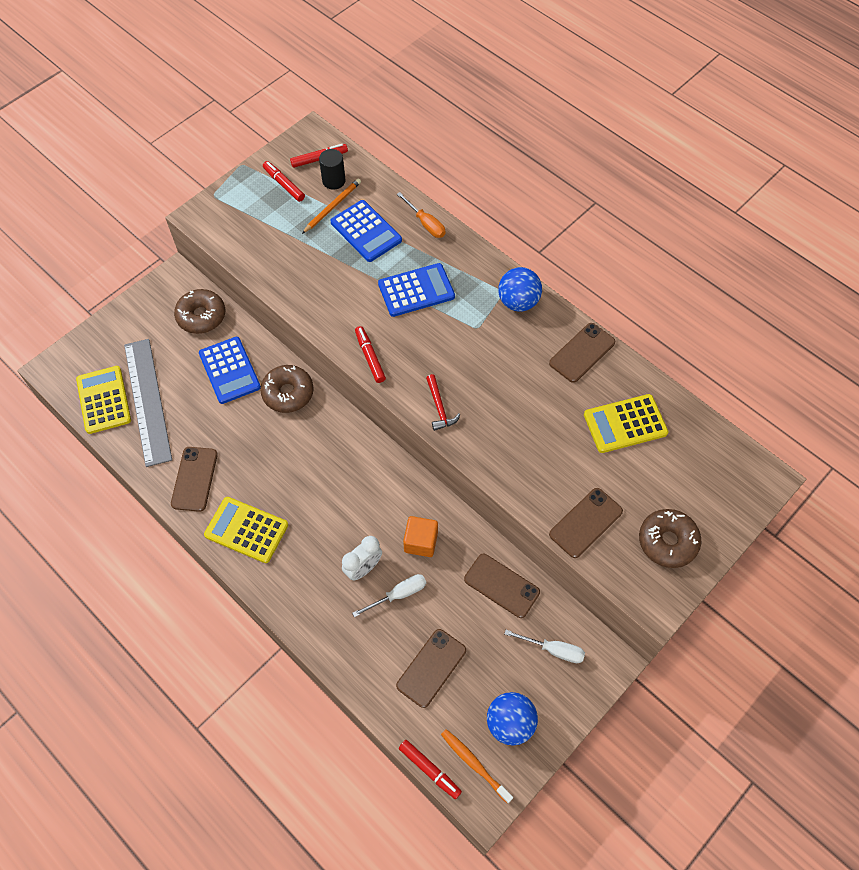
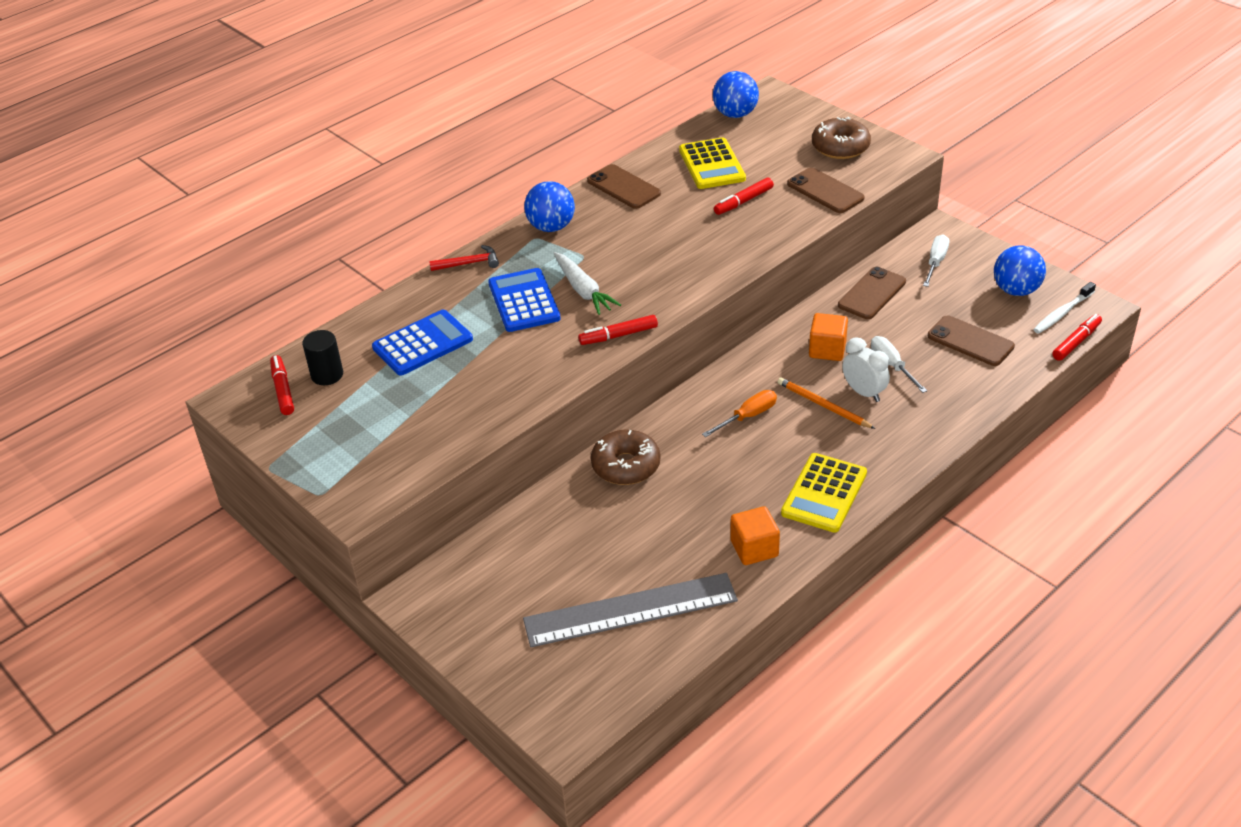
camera: 85 degrees left, 20 degrees down
(104, 400) = (626, 662): yellow calculator -> none
(194, 479) = (754, 549): brown phone -> orange cube
(201, 316) = (489, 562): brown donut -> none
(229, 370) = (586, 525): blue calculator -> none
(284, 184) = (320, 422): red marker -> red marker (743, 201)
(332, 207) = (373, 374): orange pencil -> orange pencil (823, 405)
(426, 223) = (421, 294): orange screwdriver -> orange screwdriver (747, 416)
(429, 330) = (583, 290): none -> white carrot
(439, 408) = (691, 282): red hammer -> red hammer (469, 263)
(474, 764) = (1062, 313): orange toothbrush -> white toothbrush
(720, 445) = (735, 114): none -> blue ball

